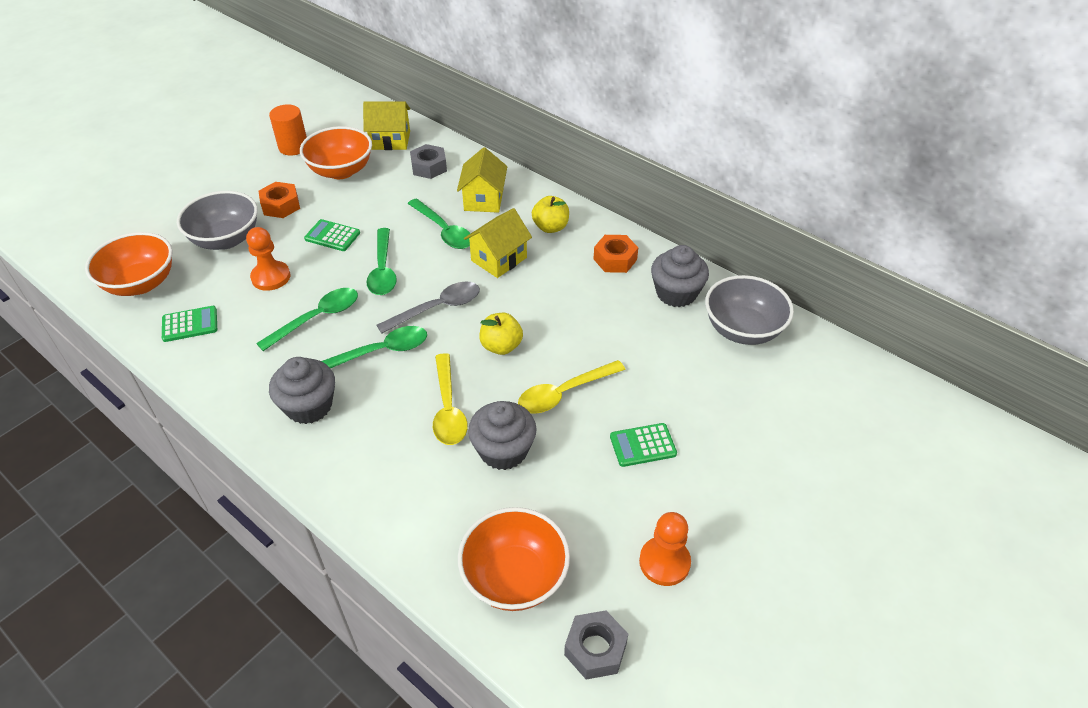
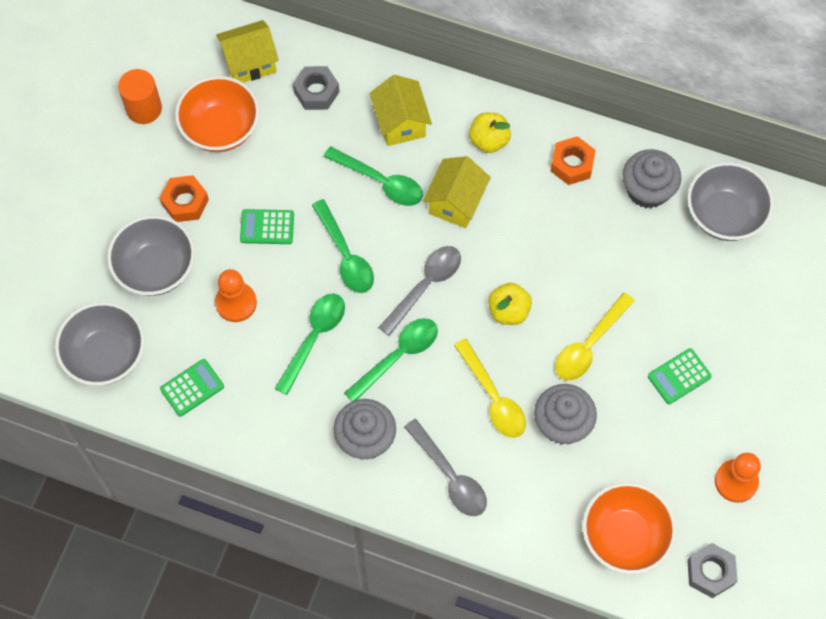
camera: 20 degrees left, 20 degrees up
(141, 283) = (106, 355): orange bowl -> grey bowl
(367, 461) = (450, 476): none -> grey spoon

